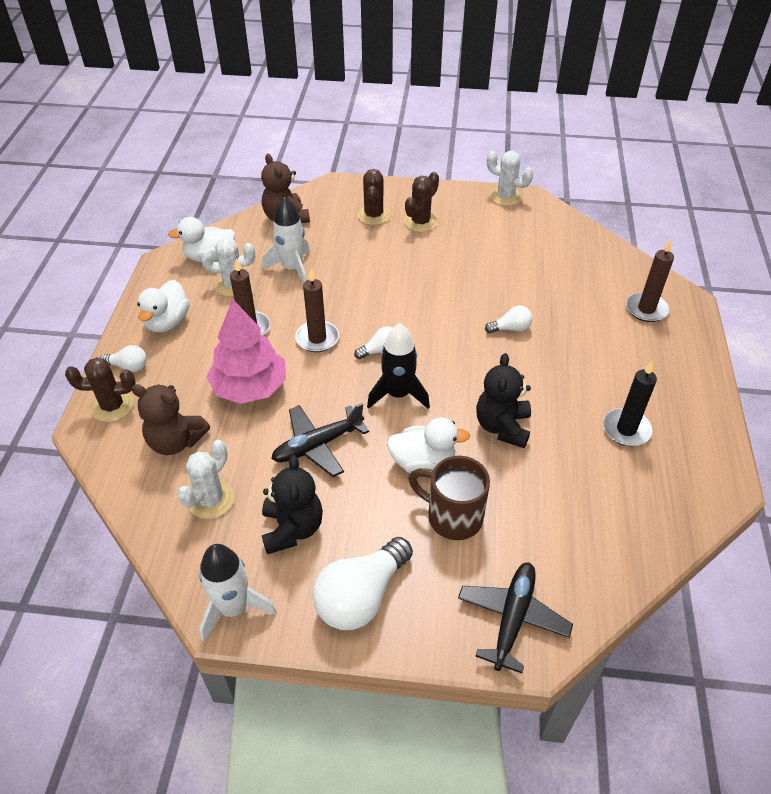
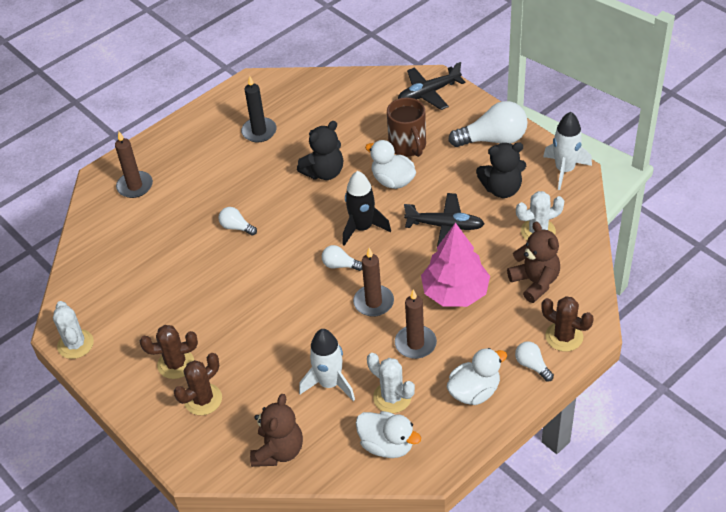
camera: 135 degrees left, 0 degrees up
(292, 528) = (502, 189): black teddy bear -> black teddy bear turned 135 degrees counterclockwise

